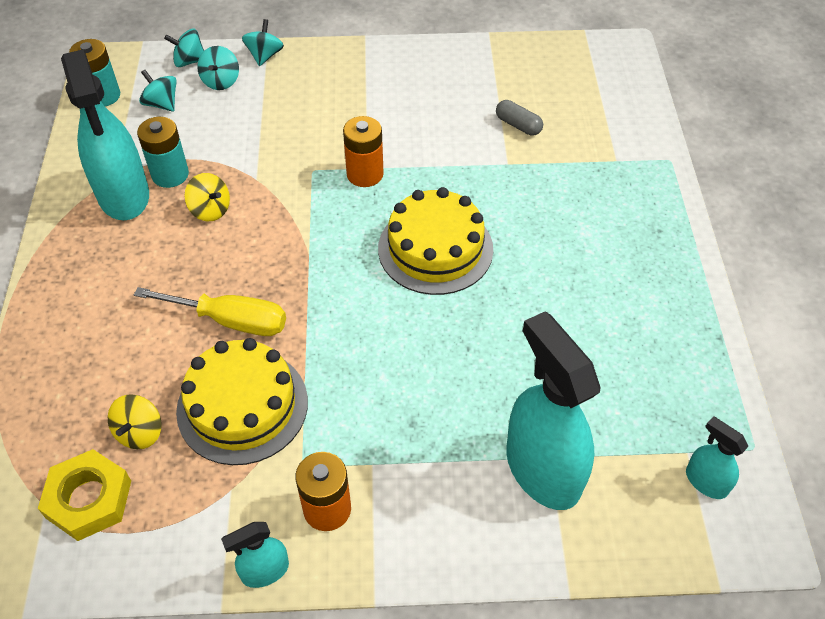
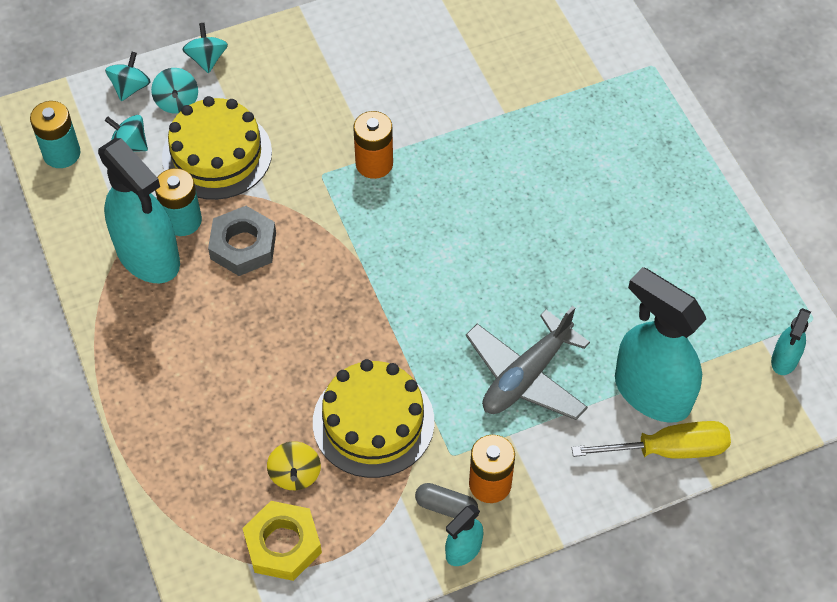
camera: 20 degrees left, 5 degrees up
(189, 61) = (130, 88): turquoise spinning top -> turquoise spinning top turned 135 degrees clockwise
(210, 210) = (243, 245): yellow spinning top -> grey nut
(230, 321) = (321, 348): yellow screwdriver -> yellow screwdriver (668, 450)
(417, 410) = (526, 376): none -> grey plane
(435, 249) = (475, 221): yellow cake -> yellow cake (217, 154)
(518, 125) = (497, 68): grey capsule -> grey capsule (446, 507)
(706, 481) = (784, 359): turquoise spray bottle -> turquoise spray bottle turned 90 degrees counterclockwise

